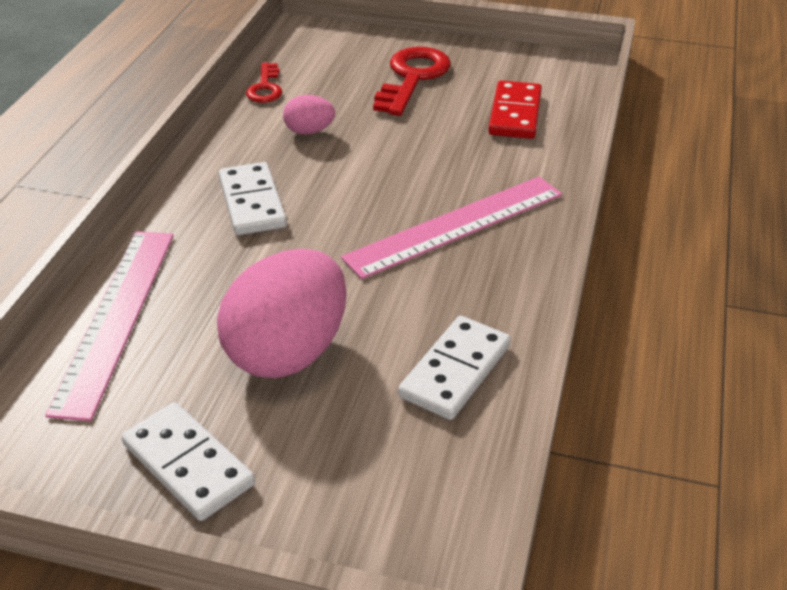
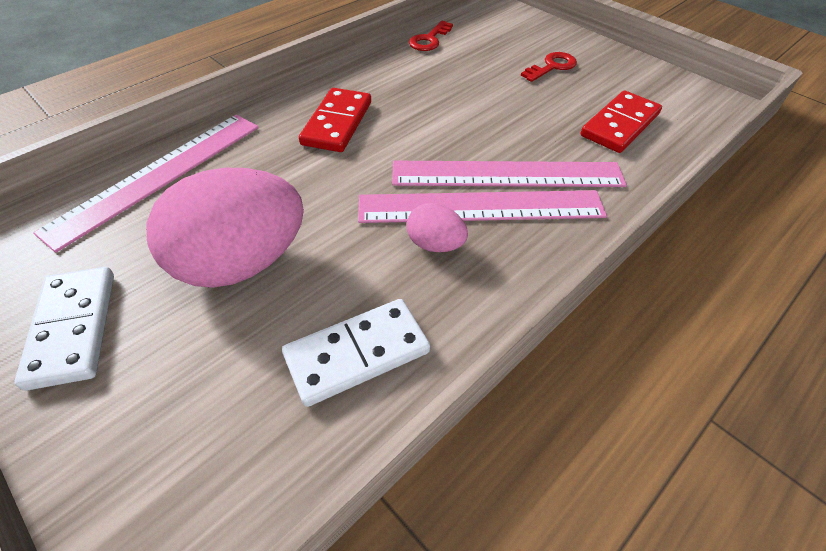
camera: 30 degrees right, 10 degrees up
(252, 202) = (337, 123): white domino -> red domino
(309, 131) = (431, 82): pink egg -> pink egg (435, 244)
(412, 78) = (552, 67): red key -> red key, size x0.57
(454, 191) = (507, 174): none -> pink ruler

